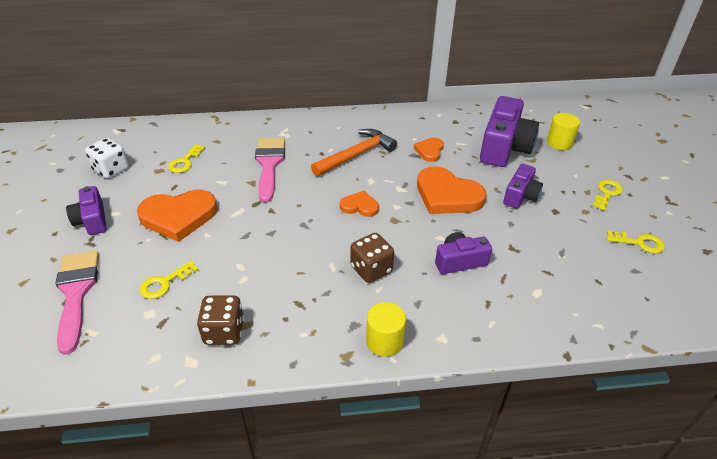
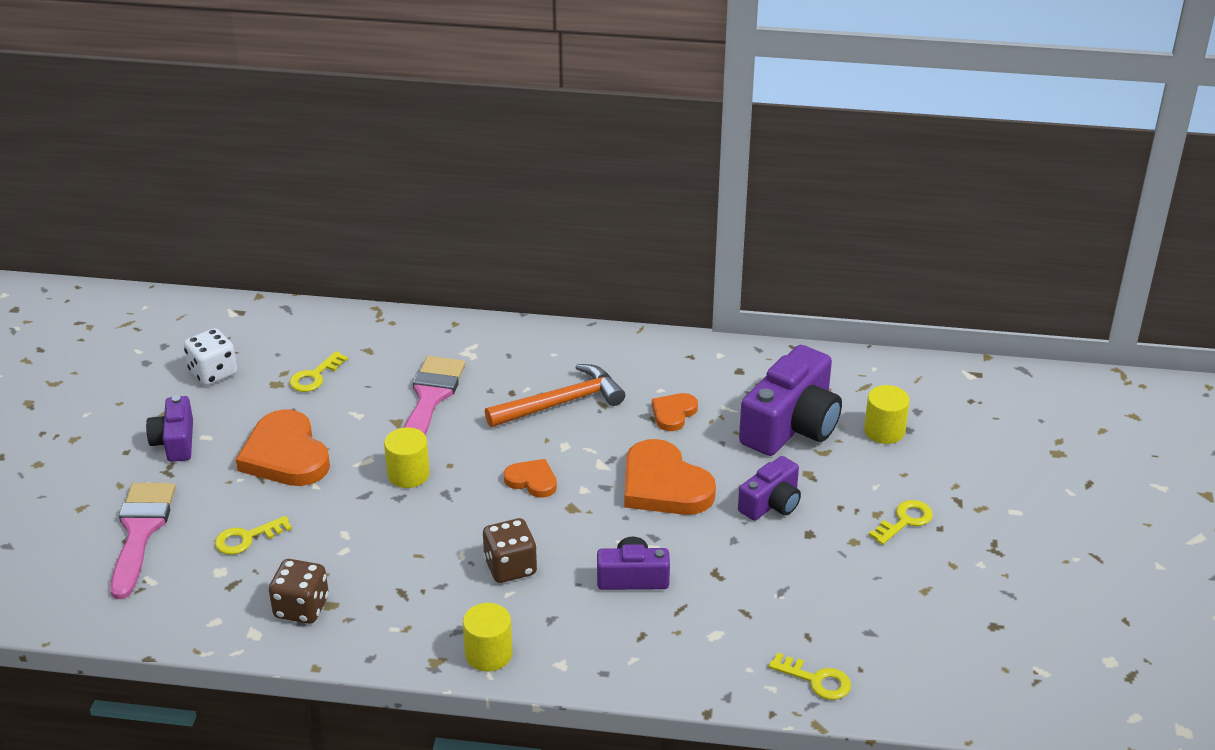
camera: 15 degrees right, 5 degrees down
(178, 216) = (285, 455): orange heart -> orange heart turned 60 degrees clockwise
(272, 216) = (408, 474): none -> yellow cylinder
(639, 243) = (902, 598): yellow key -> yellow key (816, 680)

